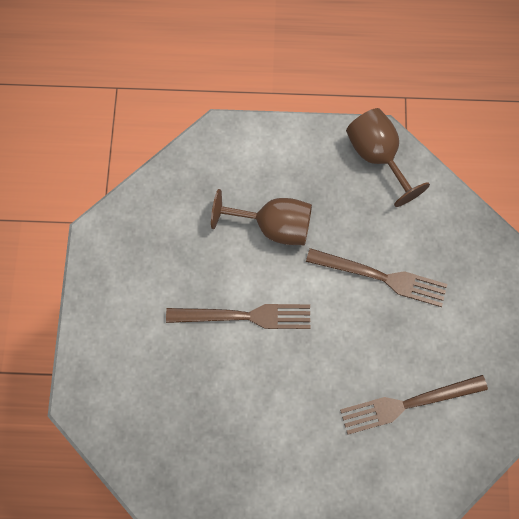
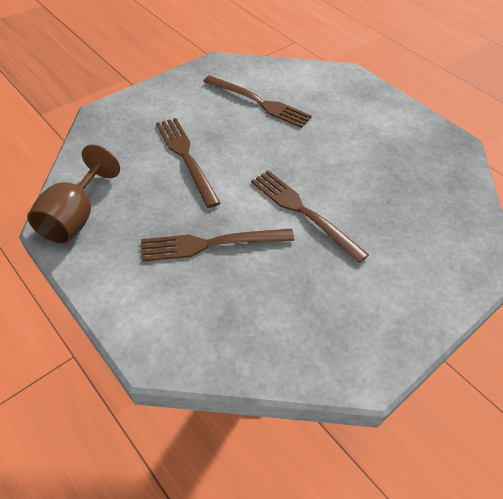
camera: 135 degrees left, 20 degrees down
(273, 226) = (211, 244): brown goblet -> brown fork

